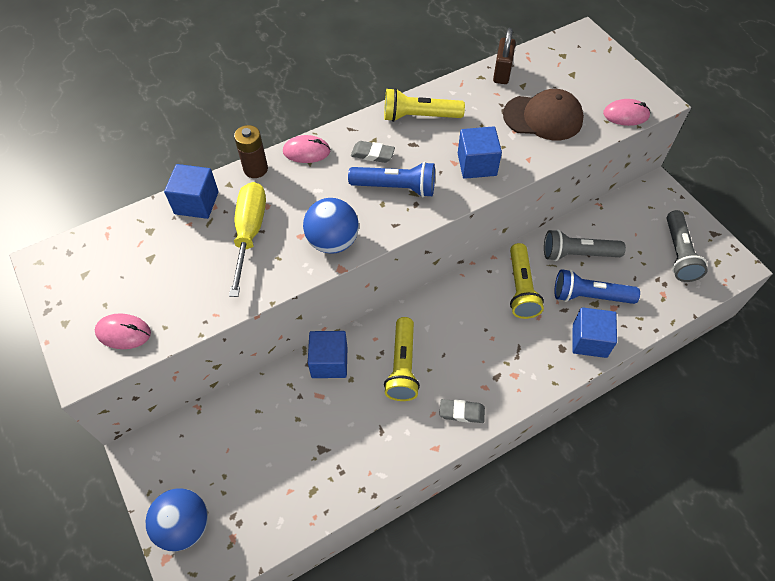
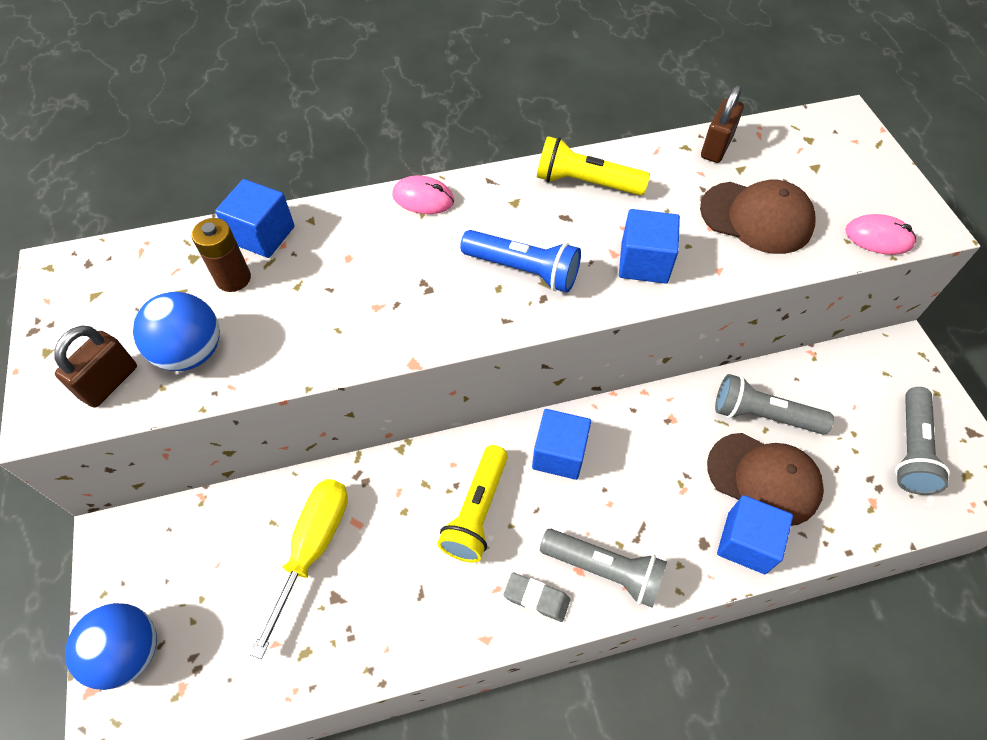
camera: 15 degrees right, 0 degrees up
(123, 333) = (109, 382): pink mouse -> brown padlock
(249, 233) = (313, 289): yellow screwdriver -> yellow screwdriver (313, 549)
(255, 169) = (351, 207): brown battery -> brown battery (233, 278)
(329, 362) = (384, 481): blue cube -> blue cube (559, 454)
(333, 241) = (415, 324): blue ball -> blue ball (191, 352)
(372, 154) = (507, 219): grey eraser -> none
(501, 382) = (604, 570): none -> grey flashlight
(521, 288) = (669, 444): yellow flashlight -> none
(589, 296) = (764, 478): blue flashlight -> brown cap

